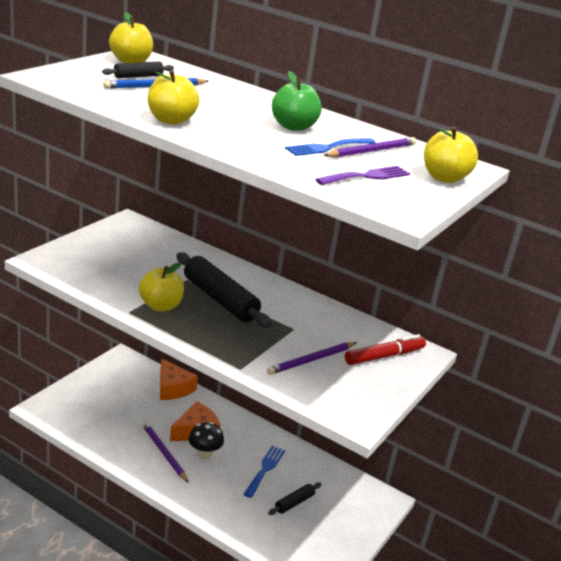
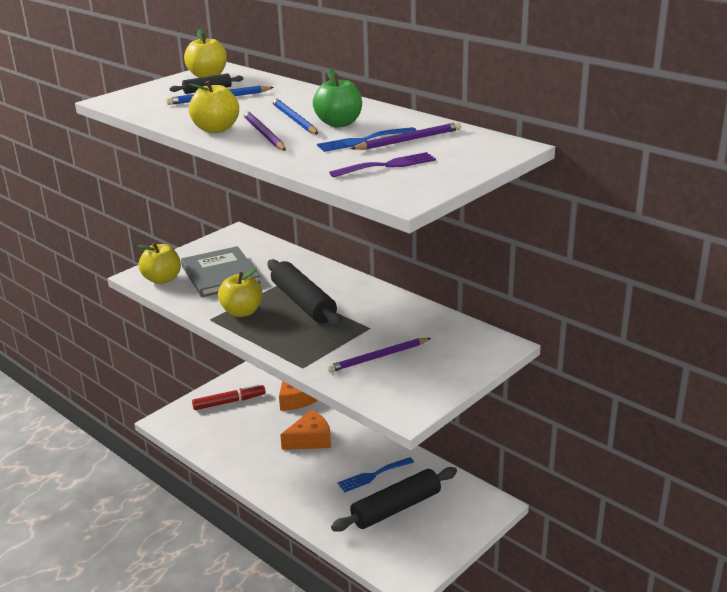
camera: 15 degrees right, 0 degrees up
(125, 264) = (220, 275): none -> grey book
(164, 453) = (273, 461): purple pencil -> purple pencil (264, 134)
(204, 454) = (314, 461): black mushroom -> none
(245, 118) = (294, 119): none -> blue pencil
(265, 469) = (373, 475): blue fork -> blue fork turned 150 degrees counterclockwise
(294, 503) = (396, 508): black rolling pin -> black rolling pin, size x2.03
(384, 356) = (457, 350): red marker -> red marker (229, 402)
(444, 178) = (472, 160): yellow apple -> yellow apple (162, 279)

